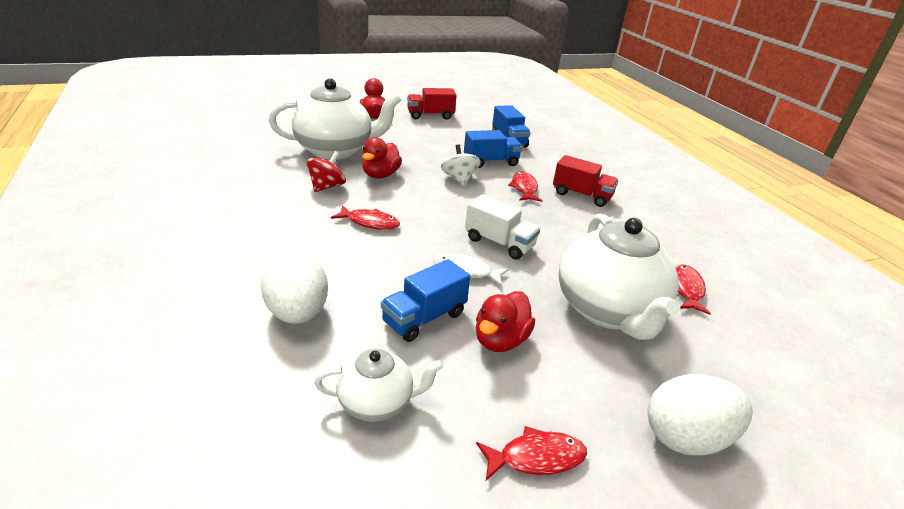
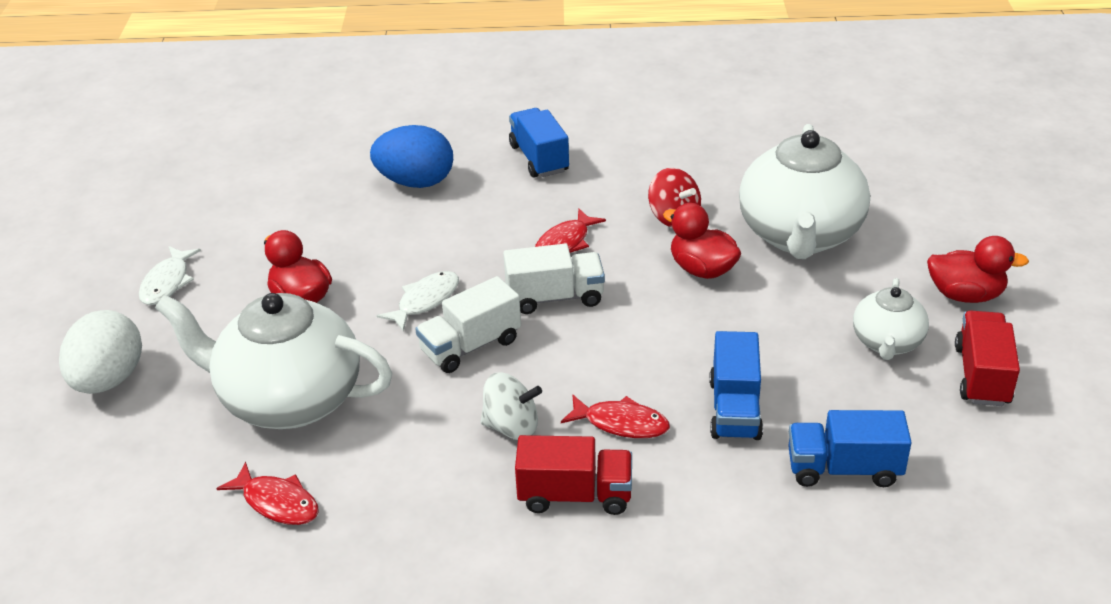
camera: 115 degrees right, 5 degrees up
(298, 313) = (416, 182): white egg -> blue egg
(377, 402) = (280, 213): white teapot -> white teapot (887, 343)
(424, 318) = (363, 255): blue truck -> blue truck (539, 158)
(432, 219) = (555, 297): none -> white truck
(459, 179) = (673, 351): white spinning top -> white spinning top (512, 427)
(536, 457) = (167, 283): red fish -> white fish
(581, 195) = (575, 495): red truck -> red truck turned 135 degrees counterclockwise

